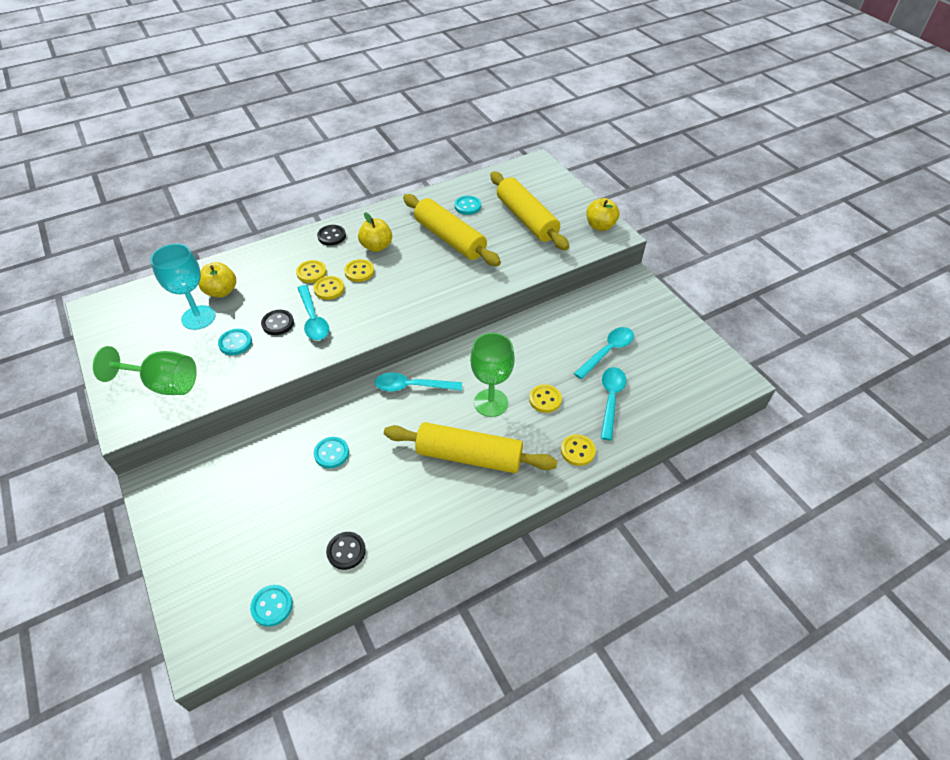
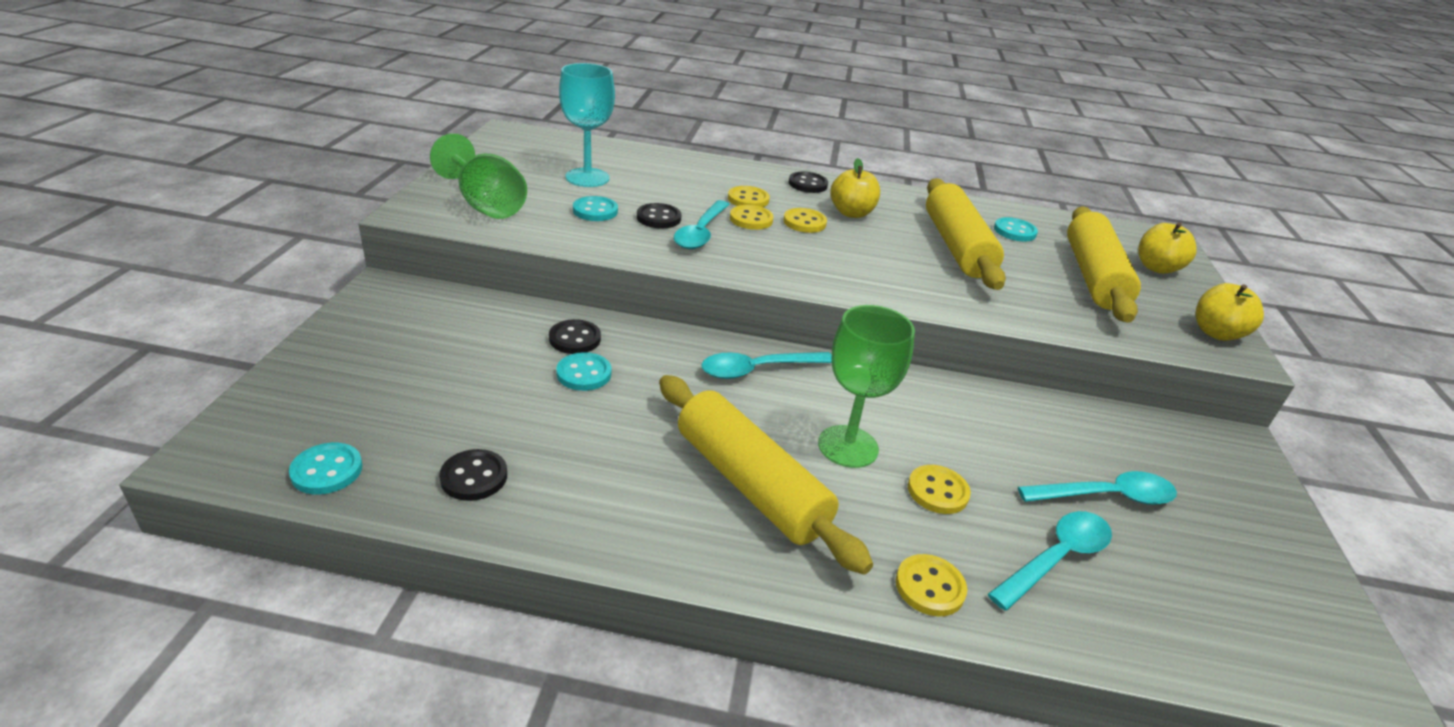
camera: 35 degrees right, 15 degrees down
(221, 291) = (635, 171): yellow apple -> yellow apple (1157, 268)
(302, 435) = (575, 339): none -> black button
(412, 386) = (758, 370): turquoise spoon -> turquoise spoon turned 60 degrees counterclockwise

